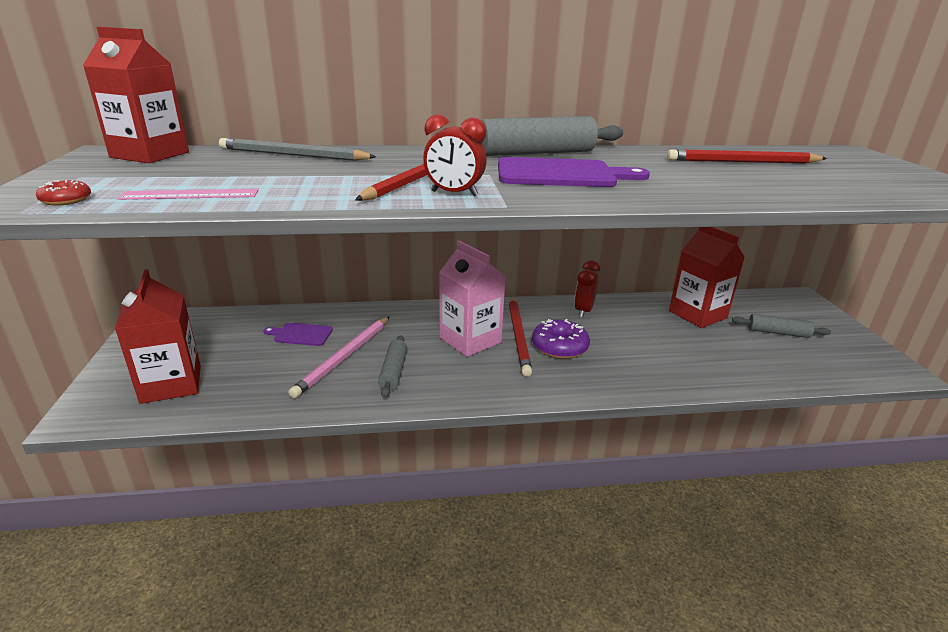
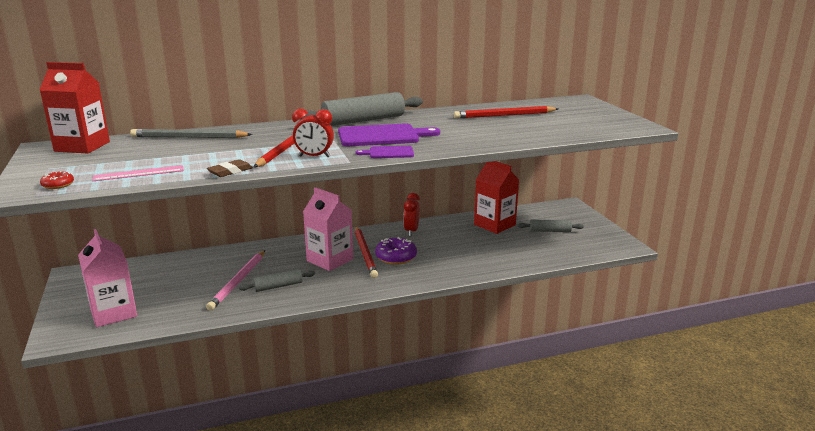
camera: 10 degrees left, 5 degrees down
(171, 384) = (113, 313): red carton -> pink carton
(301, 334) = (199, 270): purple cutting board -> purple cutting board (389, 152)
(321, 204) = (230, 171): none -> brown eraser
(394, 372) = (278, 286): grey rolling pin -> grey rolling pin turned 75 degrees clockwise

